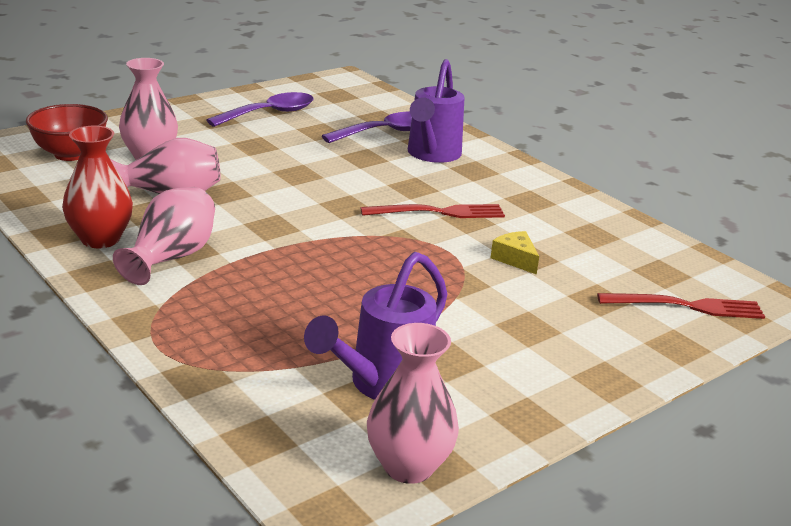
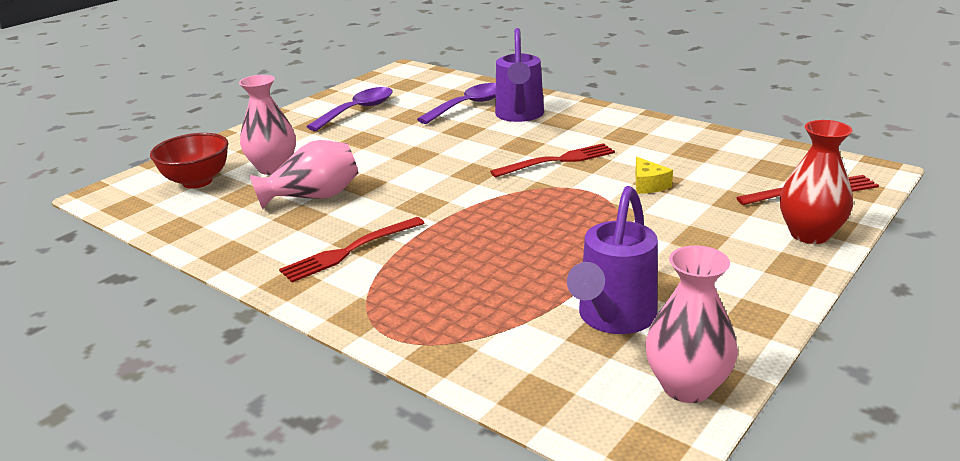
camera: 10 degrees left, 0 degrees up
(100, 239) = (272, 250): red vase -> red vase (810, 234)
(171, 257) = (348, 251): pink vase -> red fork
(515, 259) = (648, 185): yellow cheese -> yellow cheese turned 150 degrees counterclockwise

